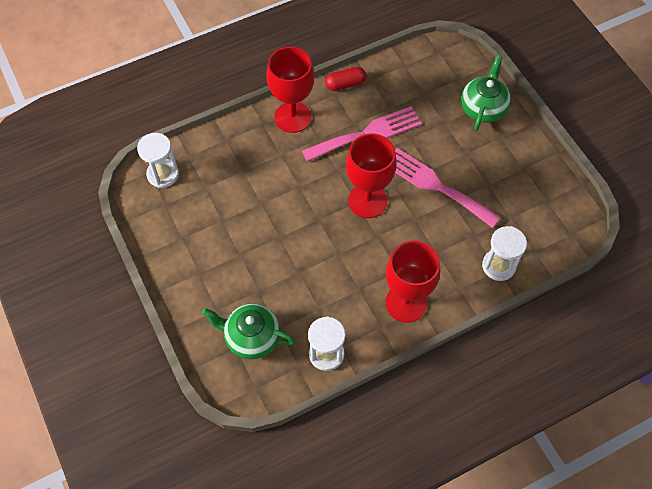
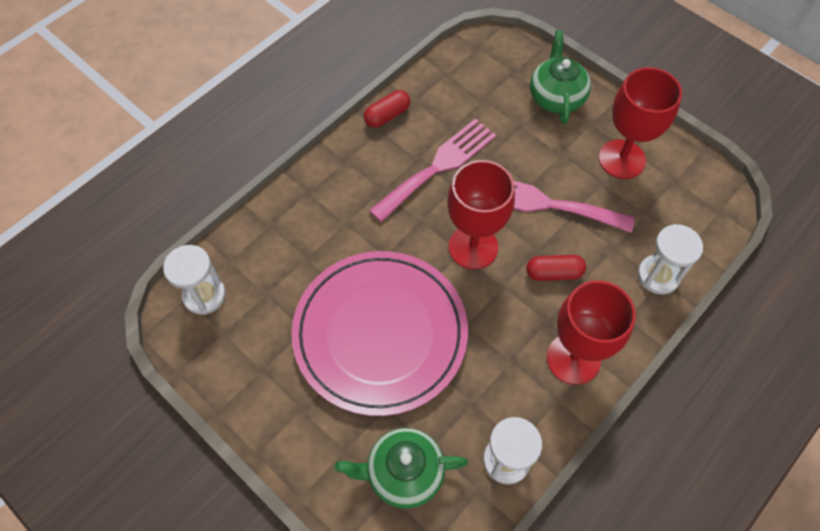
camera: 20 degrees left, 0 degrees up
(274, 240) = (380, 333): none -> pink plate
(292, 117) = (340, 173): red goblet -> red goblet (622, 159)
(419, 238) = (554, 273): none -> red capsule

